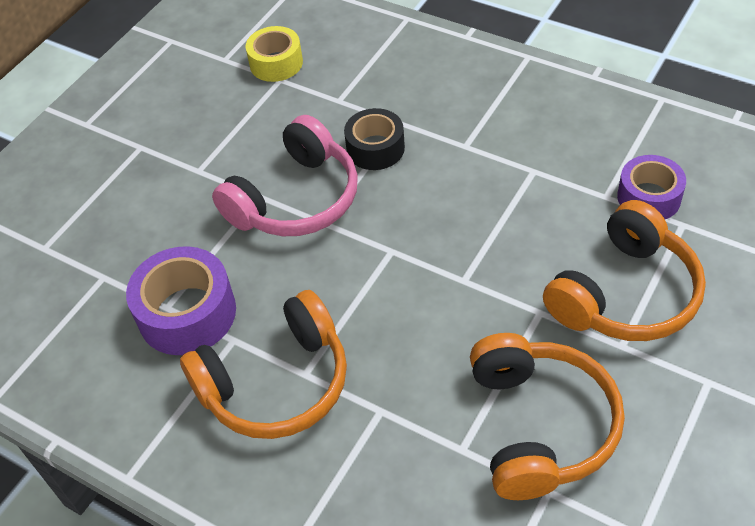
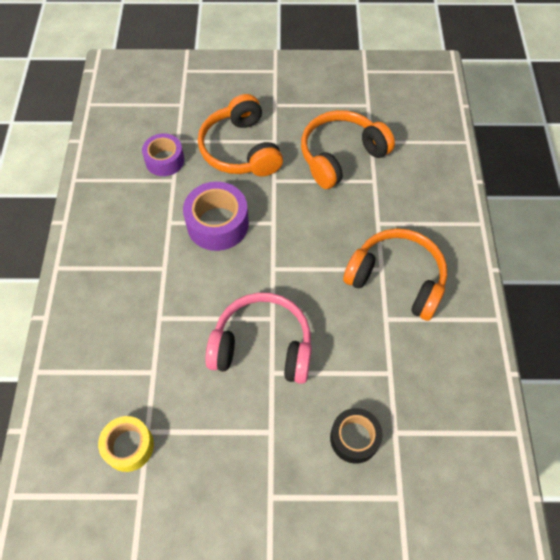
camera: 125 degrees left, 10 degrees up
(187, 313) = (386, 357): purple tape -> purple tape (217, 224)
(375, 148) = (192, 320): black tape -> black tape (354, 438)
(625, 294) = (241, 149): orange headphones -> orange headphones turned 120 degrees counterclockwise

